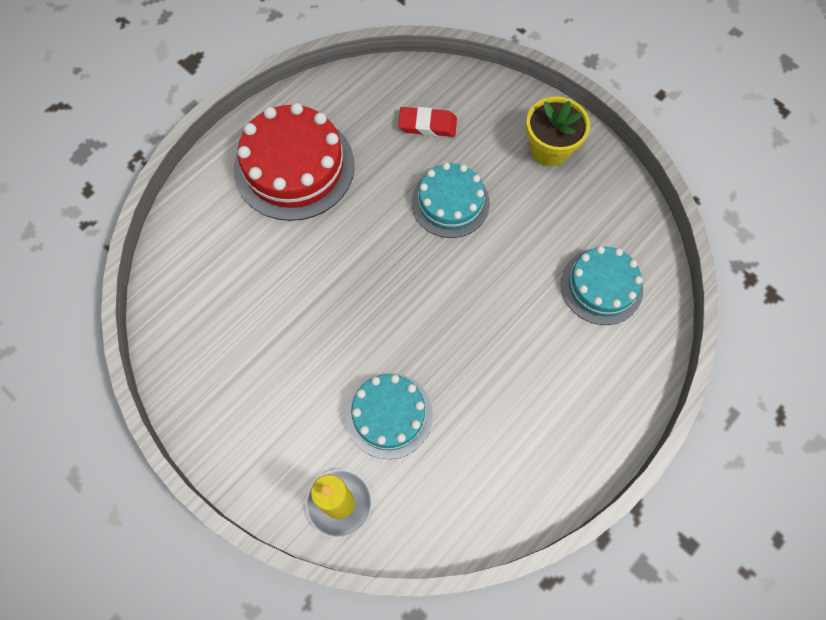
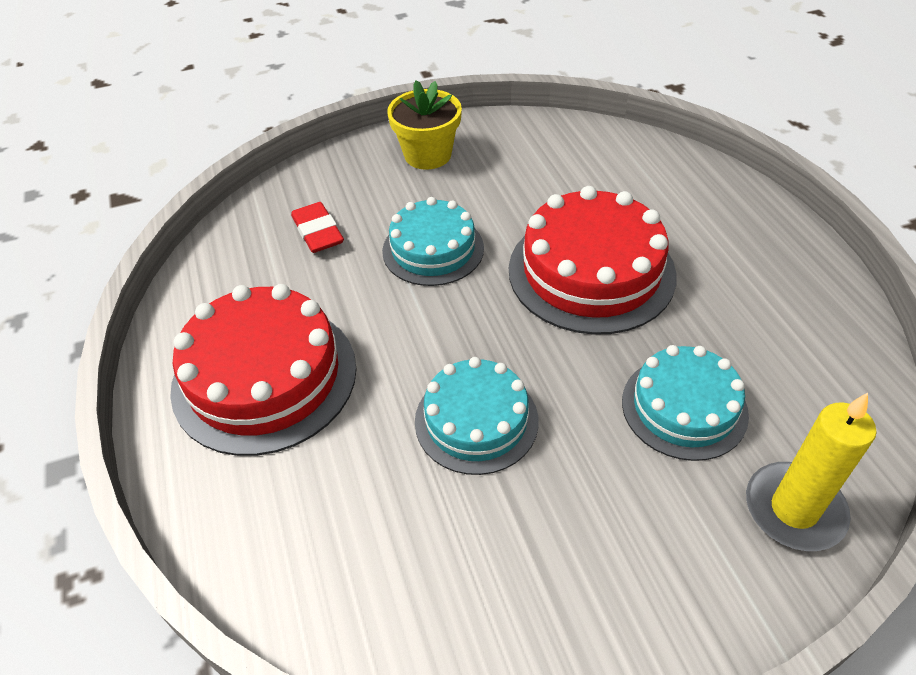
camera: 60 degrees left, 20 degrees down
(427, 125) = (318, 232): red eraser -> red eraser turned 60 degrees counterclockwise
(484, 313) = (591, 272): none -> red cake
(601, 286) = (610, 176): turquoise cake -> turquoise cake (476, 420)

